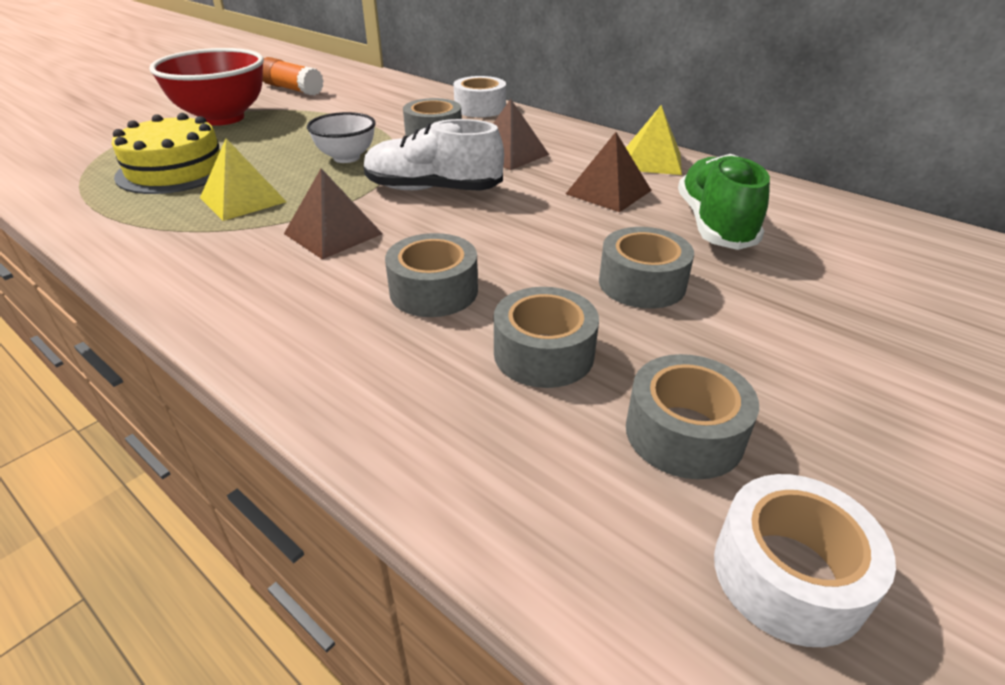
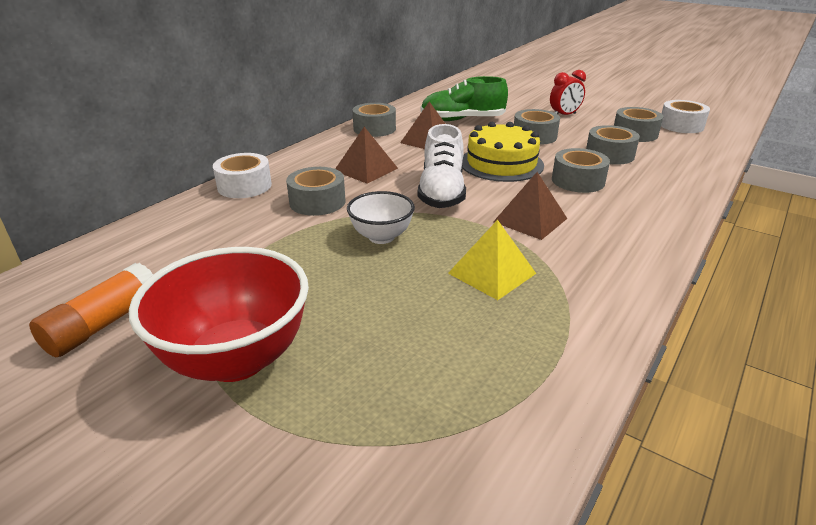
camera: 95 degrees left, 5 degrees down
(175, 170) = (434, 341): yellow cake -> yellow cake (501, 163)
(652, 161) = (374, 129): yellow pyramid -> grey tape
(792, 345) = (564, 115): none -> red clock

